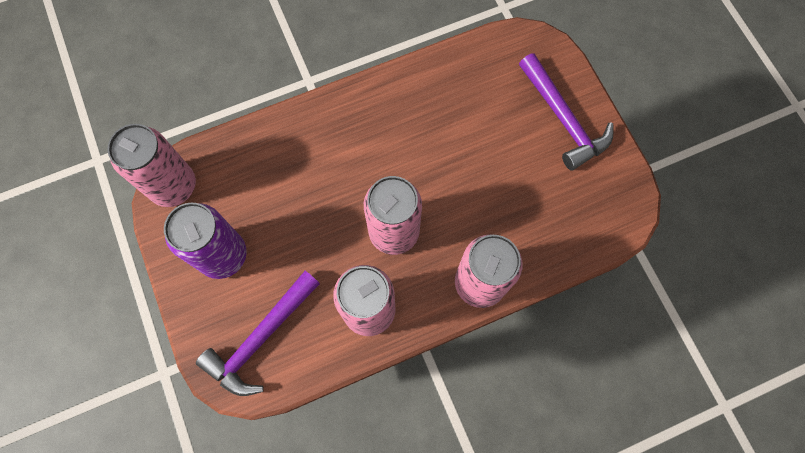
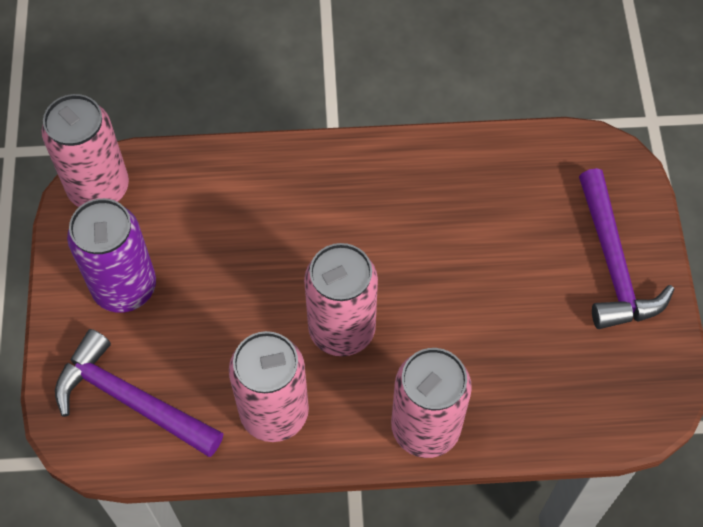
camera: 20 degrees right, 10 degrees down
(260, 339) = (130, 400): purple hammer -> purple hammer turned 60 degrees clockwise

